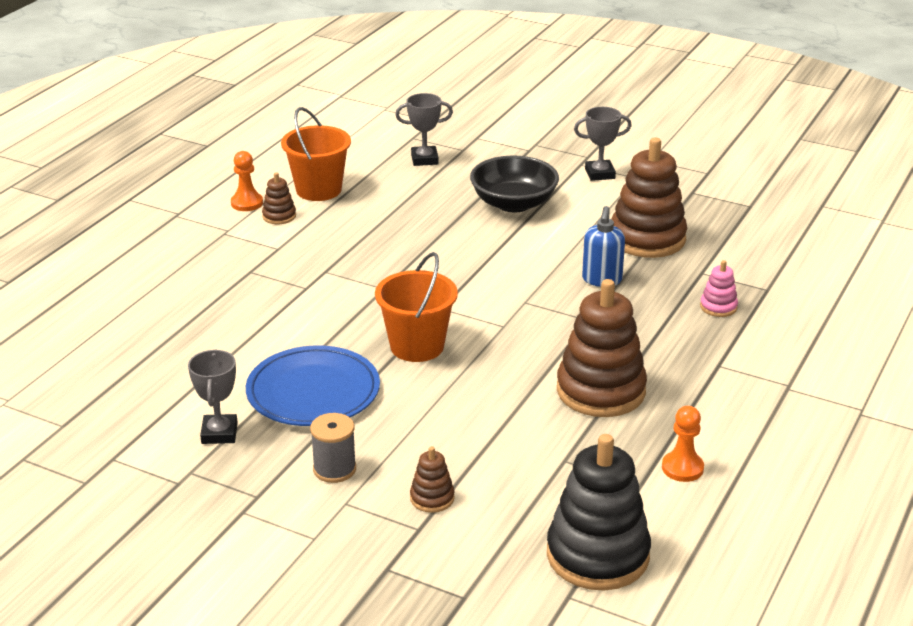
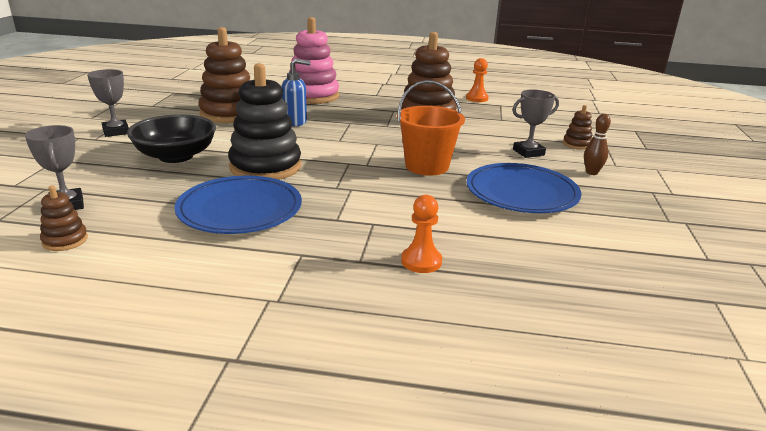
camera: 110 degrees left, 5 degrees down
(219, 433) = (614, 219): grey trophy -> grey trophy (528, 152)
(247, 203) = (188, 302): orange pawn -> orange pawn (421, 261)
(279, 216) = (222, 269): brown stacking toy -> brown stacking toy (65, 240)
(318, 190) = (146, 256): orange bucket -> none
(334, 469) = (591, 172): grey spool -> brown bowling pin
(372, 228) = (240, 210): none -> blue plate
(597, 555) = (563, 109): black stacking toy -> black stacking toy (265, 167)
(718, 307) = (313, 96): pink stacking toy -> pink stacking toy, size x2.21

